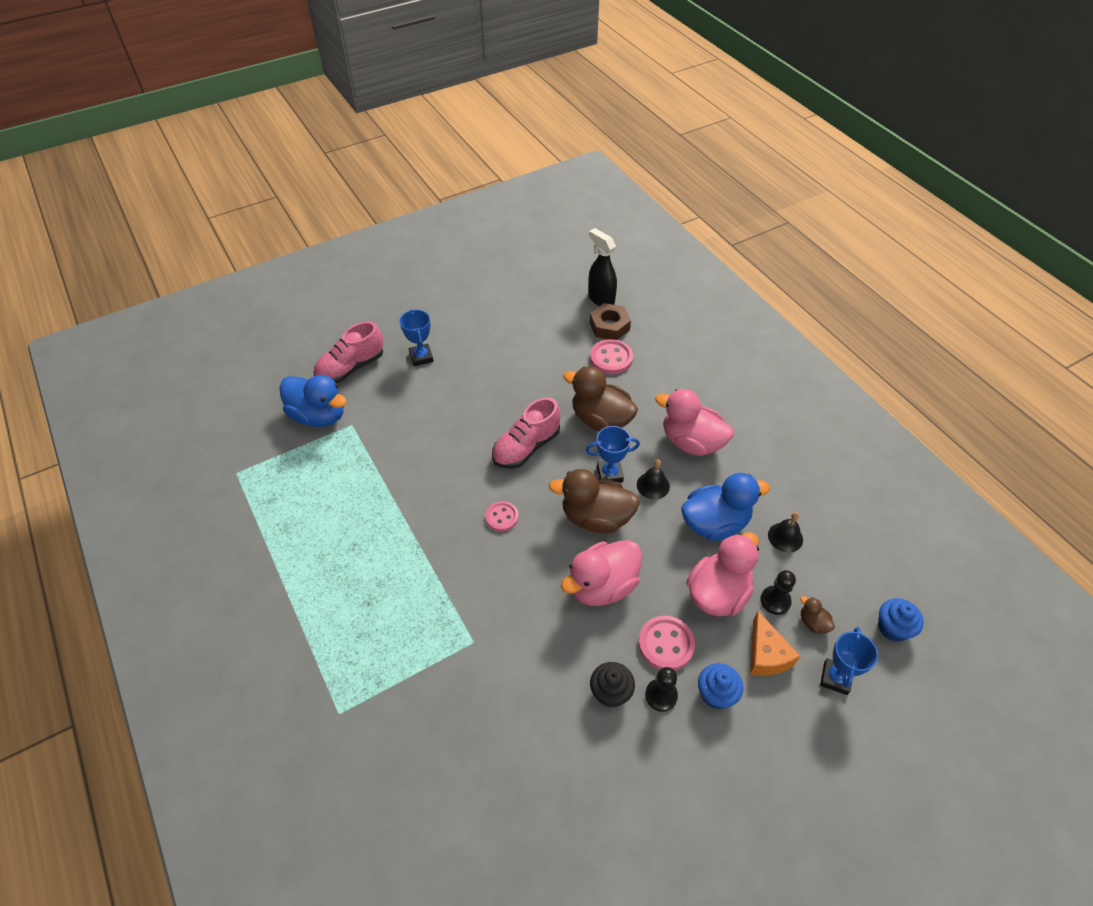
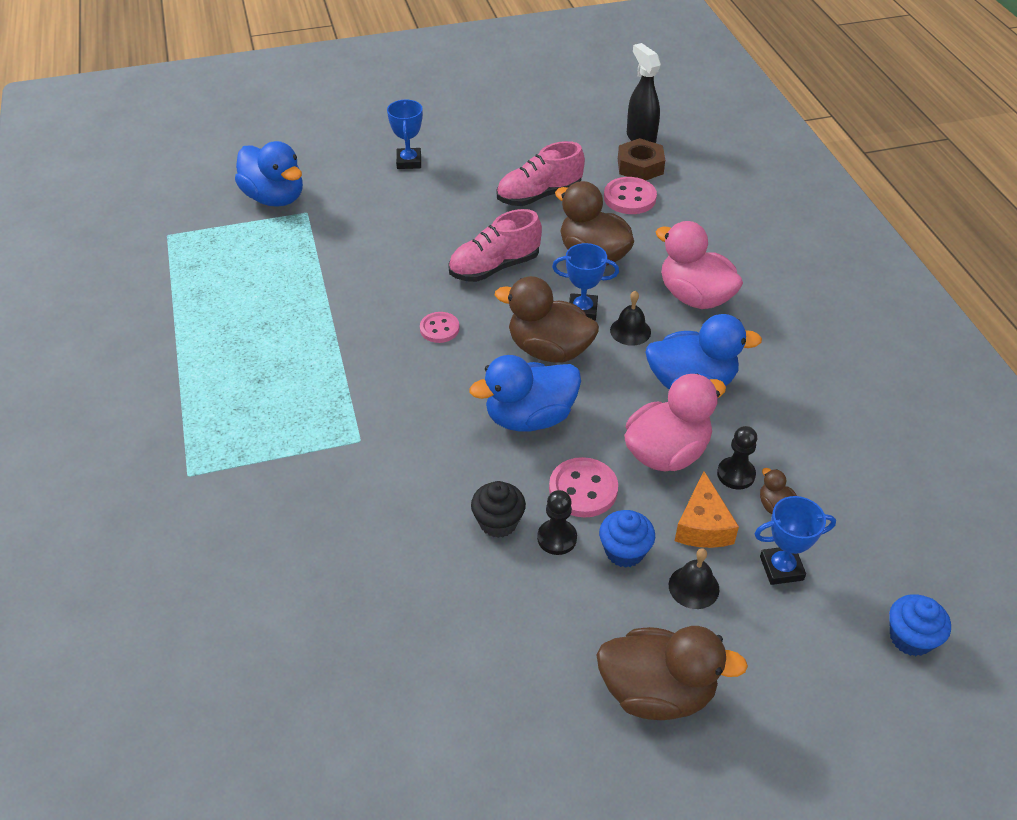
camera: 15 degrees right, 5 degrees down
(351, 368) = (327, 159): pink shoe -> pink shoe (539, 195)
(602, 586) = (529, 417): pink duck -> blue duck
(782, 816) = (657, 692): none -> brown duck
(785, 537) = (774, 413): black bell -> black bell (693, 587)
(835, 678) = (781, 568): blue trophy -> blue trophy turned 45 degrees clockwise
(892, 628) = (877, 533): blue cupcake -> blue cupcake (910, 638)

